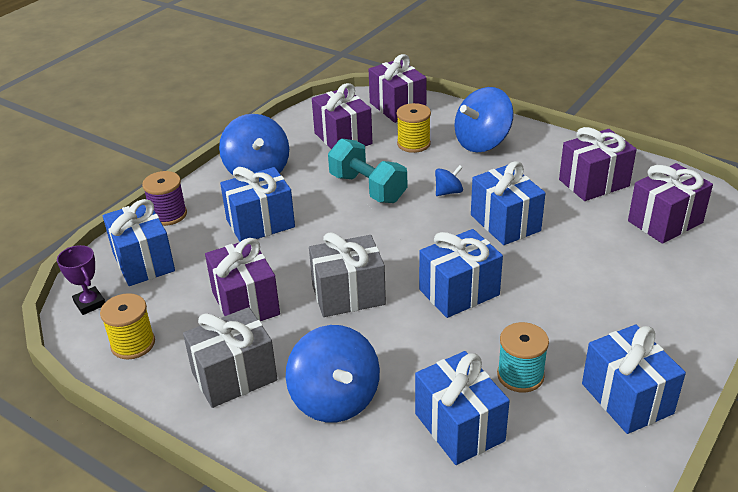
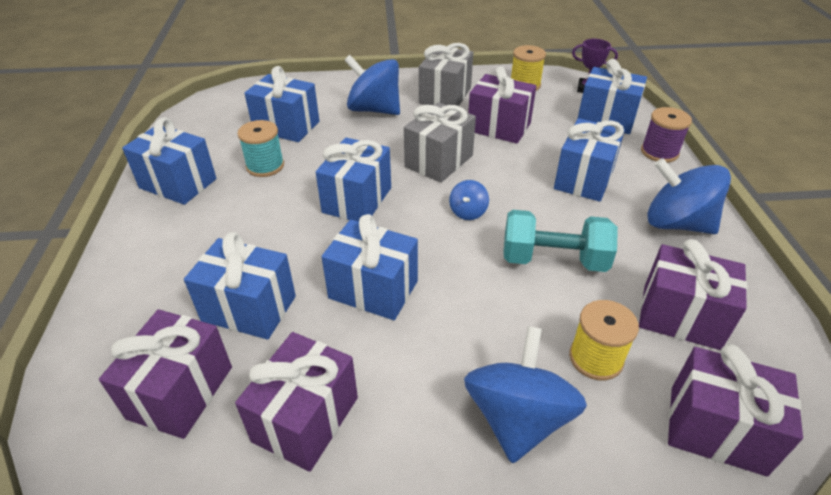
camera: 140 degrees right, 5 degrees up
(448, 192) = (470, 300): blue spinning top -> blue spinning top (468, 212)
(601, 248) = (249, 308): none -> blue gift

